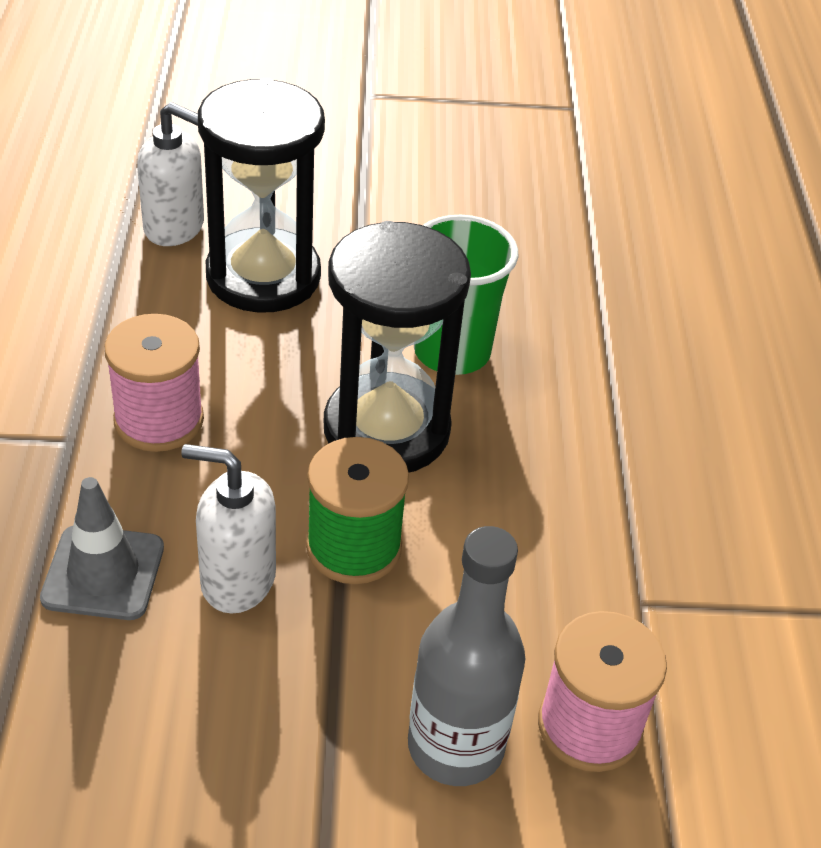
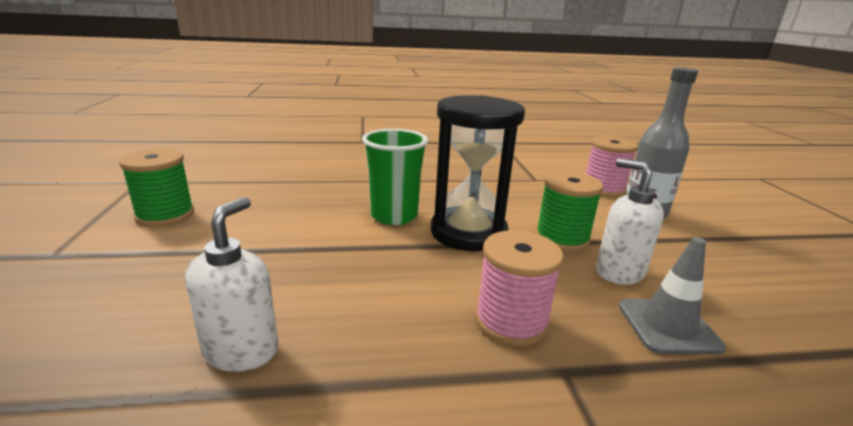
camera: 95 degrees left, 20 degrees down
(237, 580) = (619, 272): white soap dispenser -> white soap dispenser turned 135 degrees clockwise
(263, 276) = (323, 288): black hourglass -> none
(461, 146) = (165, 215): none -> green spool

